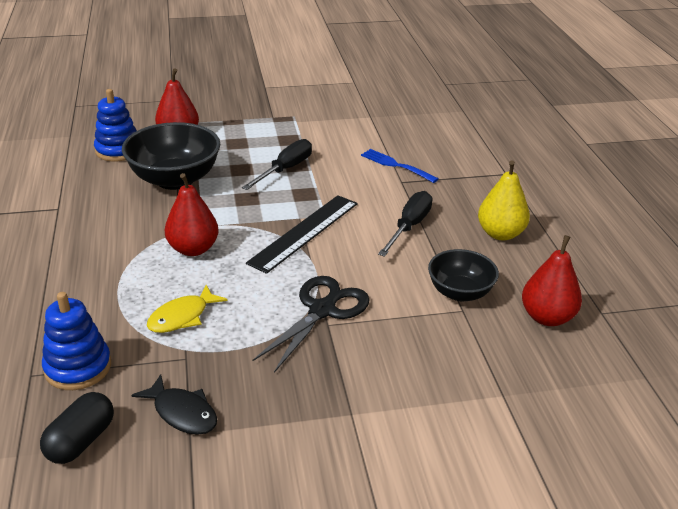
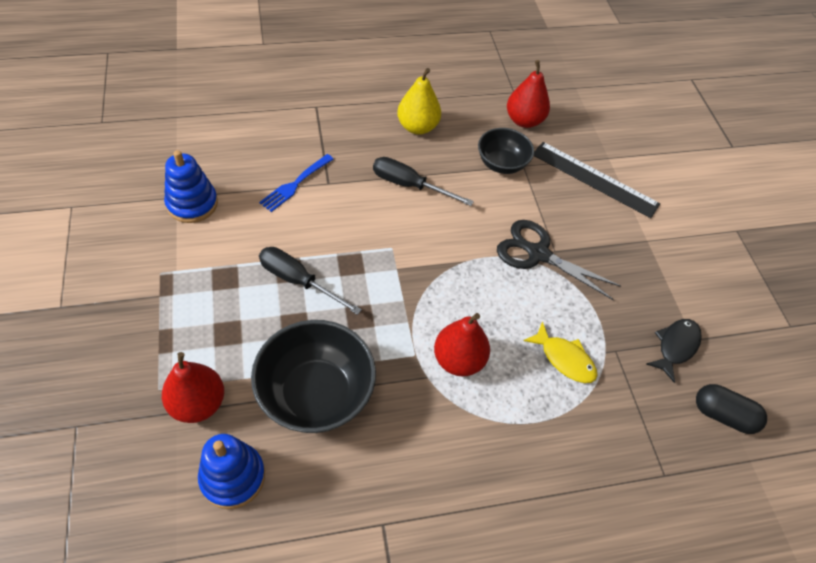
camera: 95 degrees left, 20 degrees up
(78, 367) = (646, 435): blue stacking toy -> blue stacking toy (192, 204)
(304, 232) = (423, 265): black ruler -> black ruler (594, 179)

